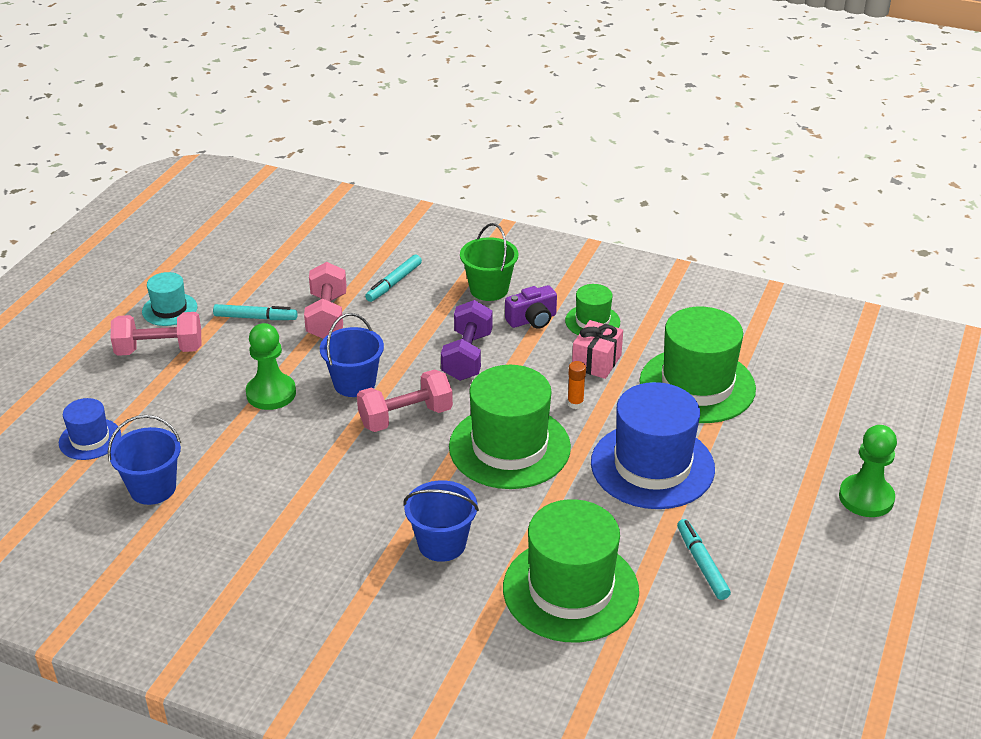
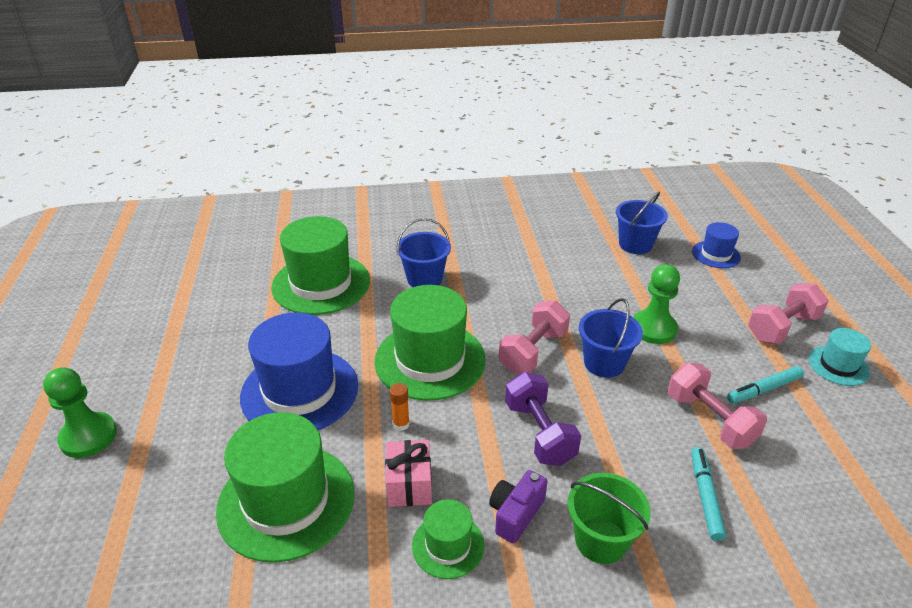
camera: 150 degrees right, 0 degrees up
(702, 564) = (232, 330): turquoise marker -> none

